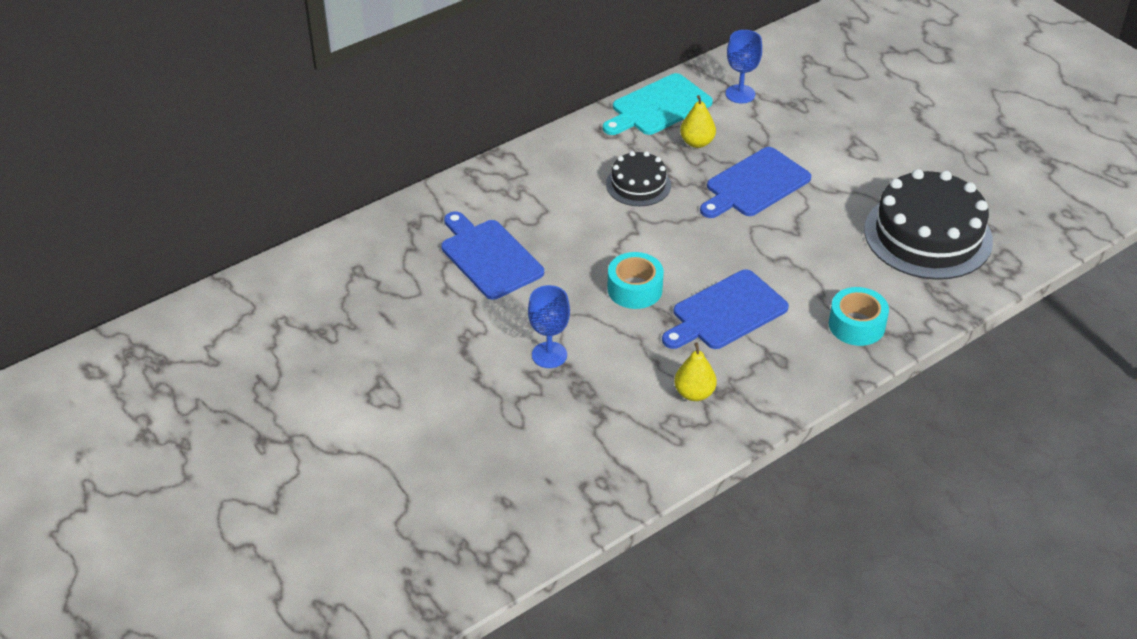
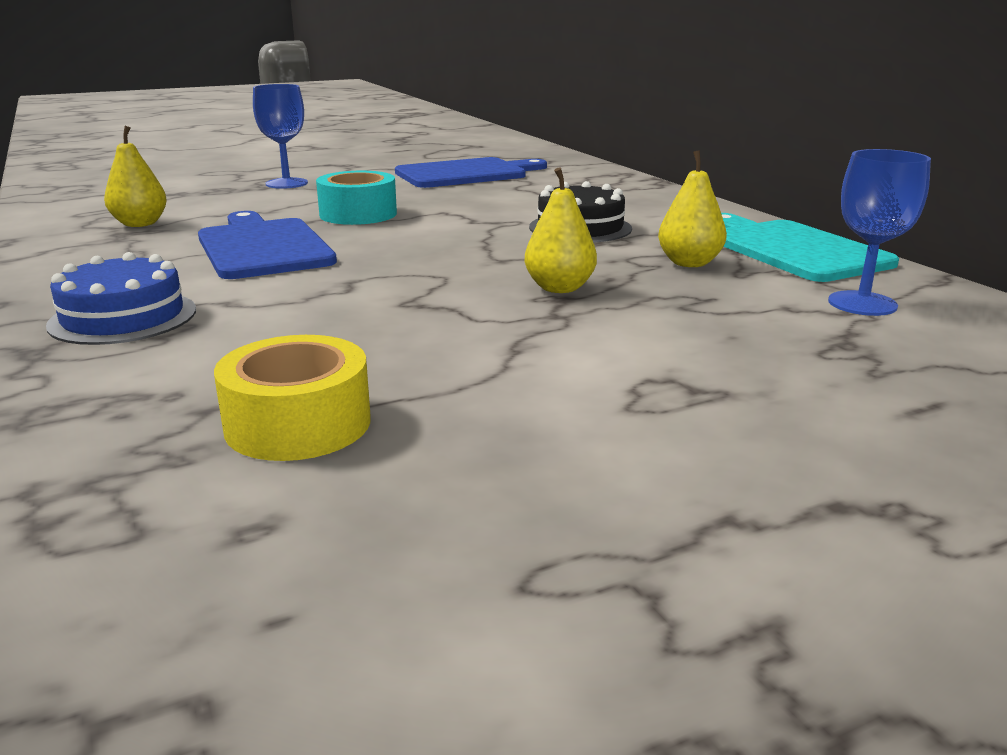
camera: 100 degrees right, 20 degrees down
(755, 184) = (559, 288): blue cutting board -> yellow pear
(856, 325) = (123, 317): turquoise tape -> blue cake
(928, 235) = (298, 423): black cake -> yellow tape

